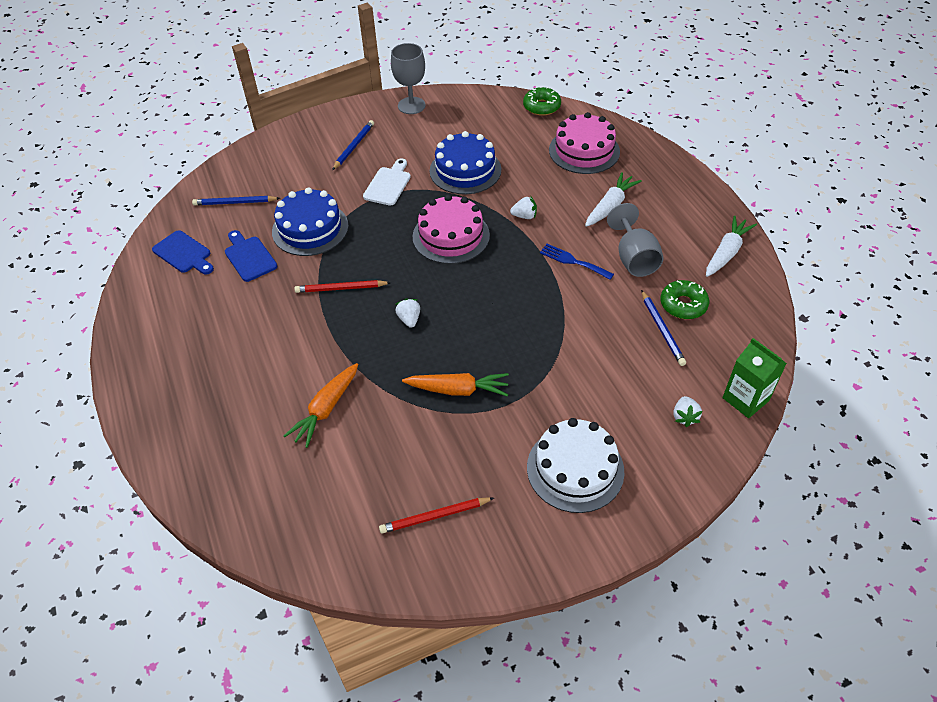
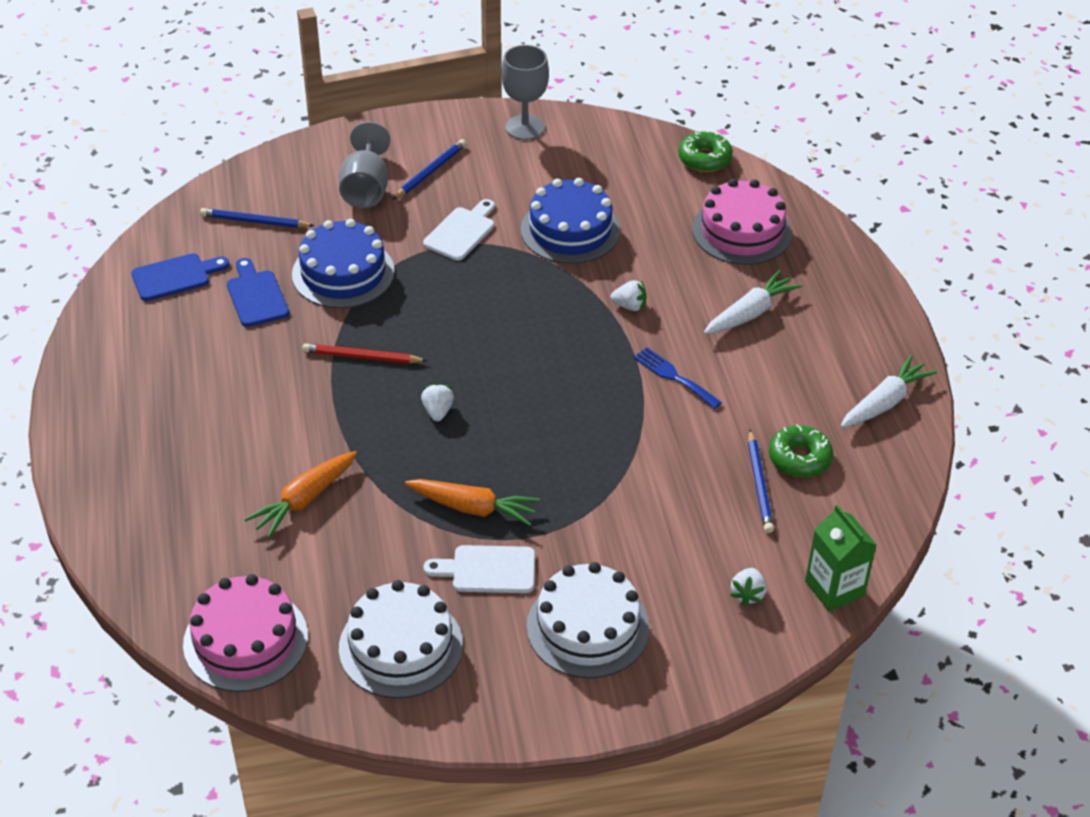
camera: 10 degrees right, 5 degrees down
(184, 253) = (175, 276): blue cutting board -> blue cutting board turned 75 degrees counterclockwise
(435, 516) = (401, 646): red pencil -> white cake
(451, 236) = (523, 315): pink cake -> pink cake (245, 640)
(484, 437) = (488, 570): none -> white cutting board
(634, 258) = (756, 387): grey goblet -> grey goblet (366, 189)

